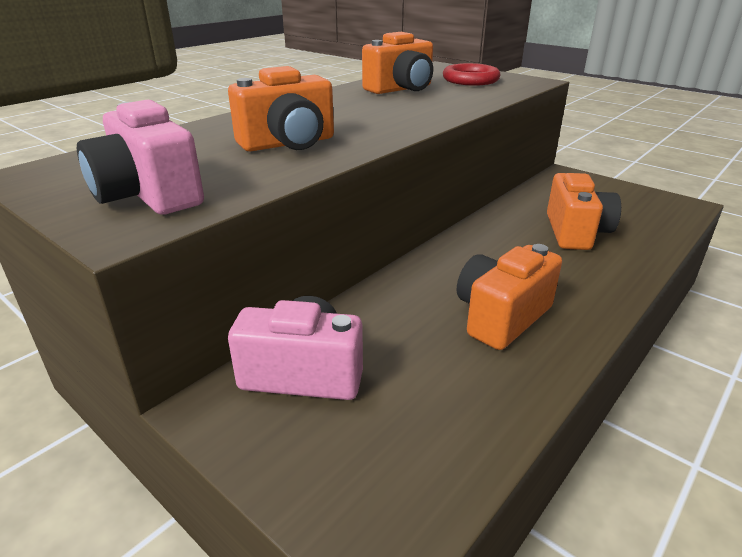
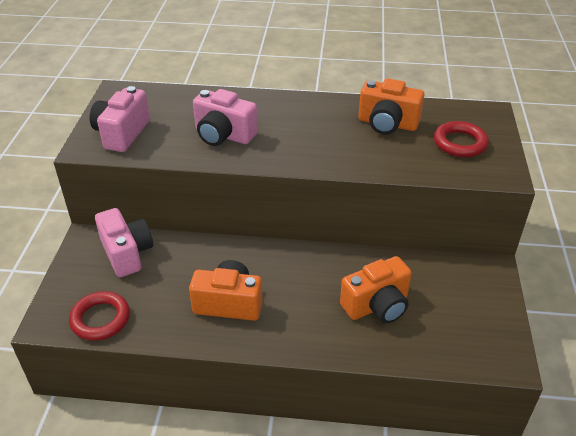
camera: 55 degrees right, 10 degrees up
(288, 144) = (223, 135): orange camera -> pink camera
(434, 459) = (100, 319): none -> red ring

